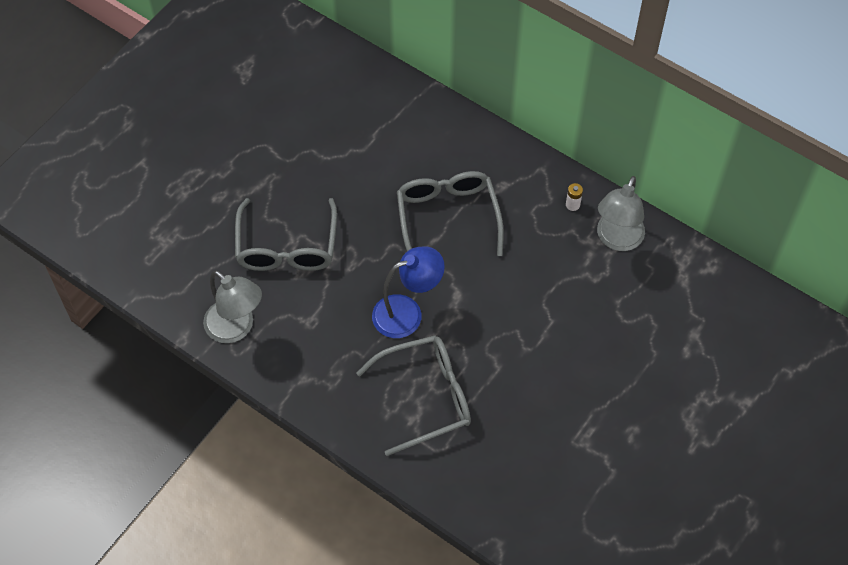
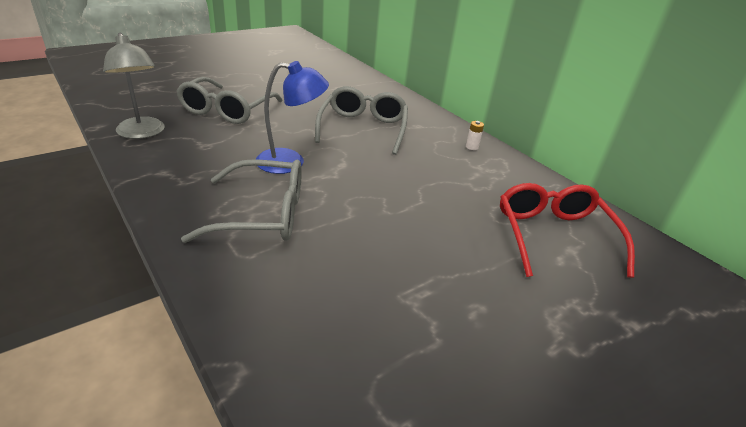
camera: 15 degrees right, 25 degrees down
(617, 239) = (505, 172): grey lamp -> none
(677, 322) = (553, 236): none -> red glasses

